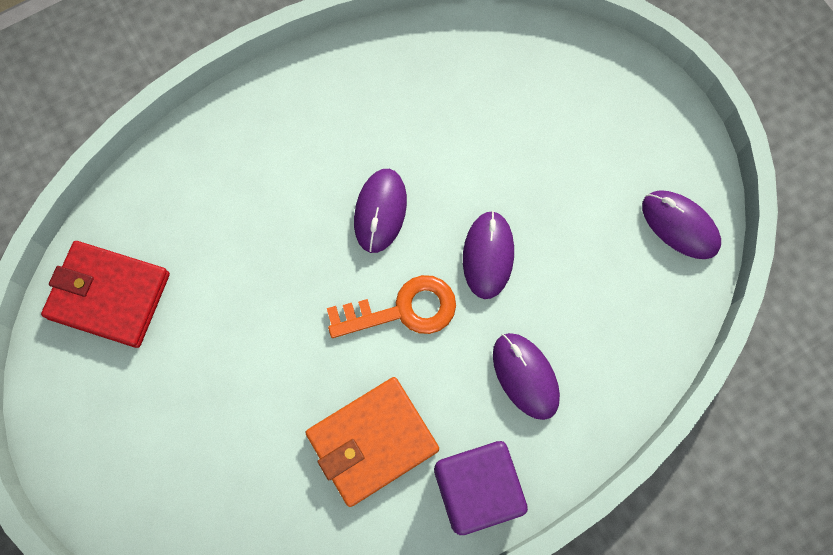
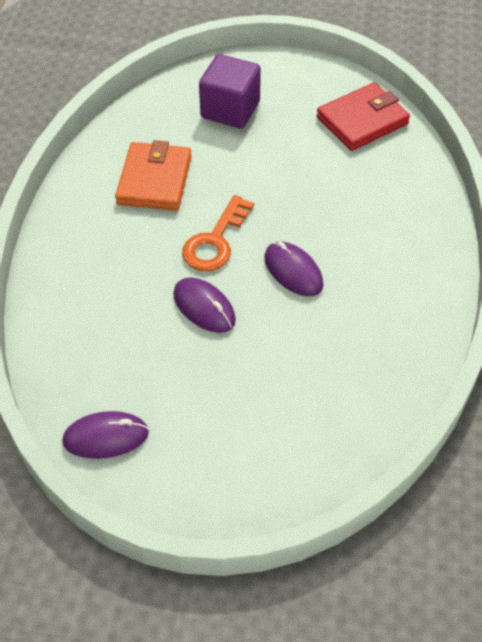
camera: 130 degrees right, 20 degrees down
(476, 489) = (77, 207): purple cube -> purple cube (230, 110)
(525, 376) = (109, 273): purple mouse -> none

